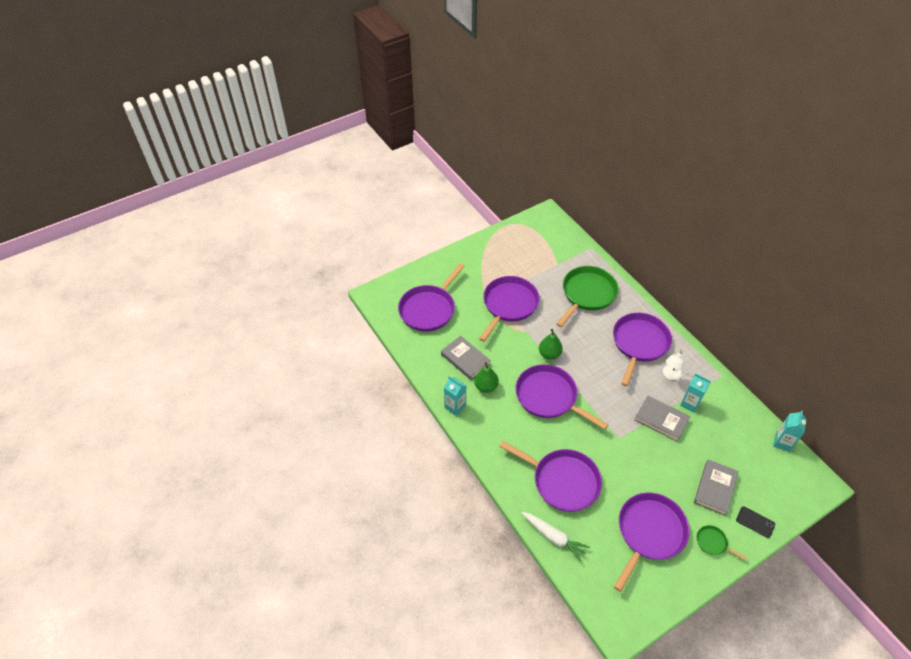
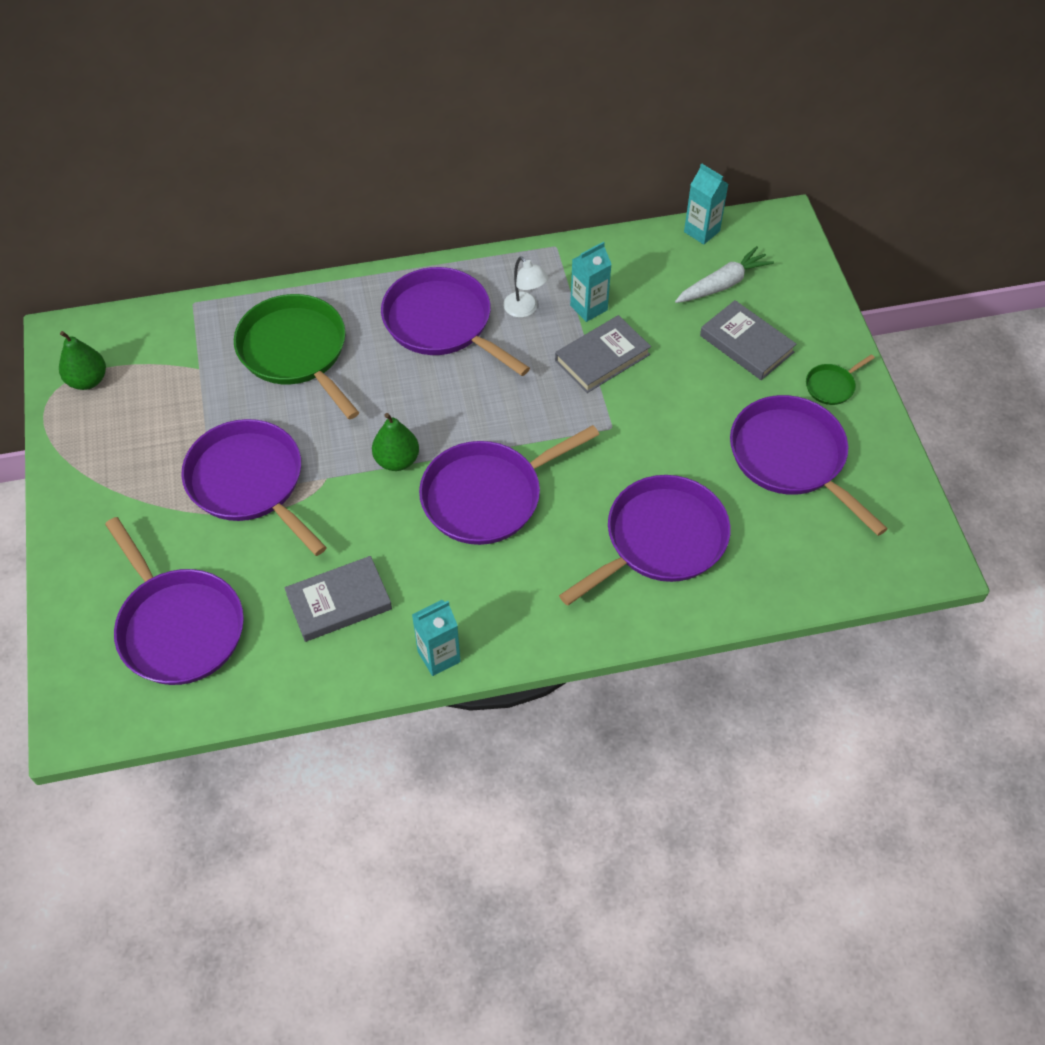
camera: 70 degrees left, 5 degrees up
(486, 386) = (418, 588): green pear -> green pear (87, 380)
(553, 537) = (757, 592): white carrot -> white carrot (722, 284)
(755, 522) = (815, 322): black phone -> none

